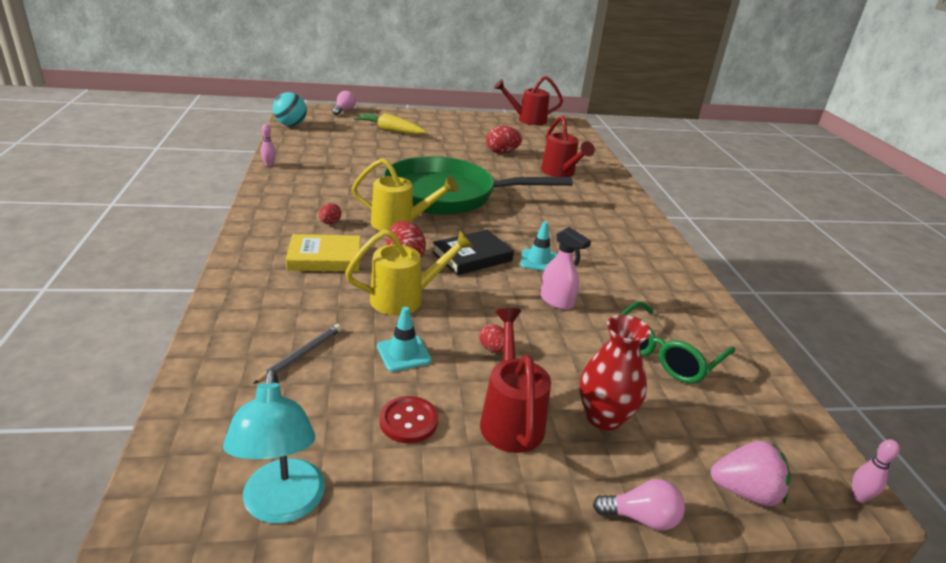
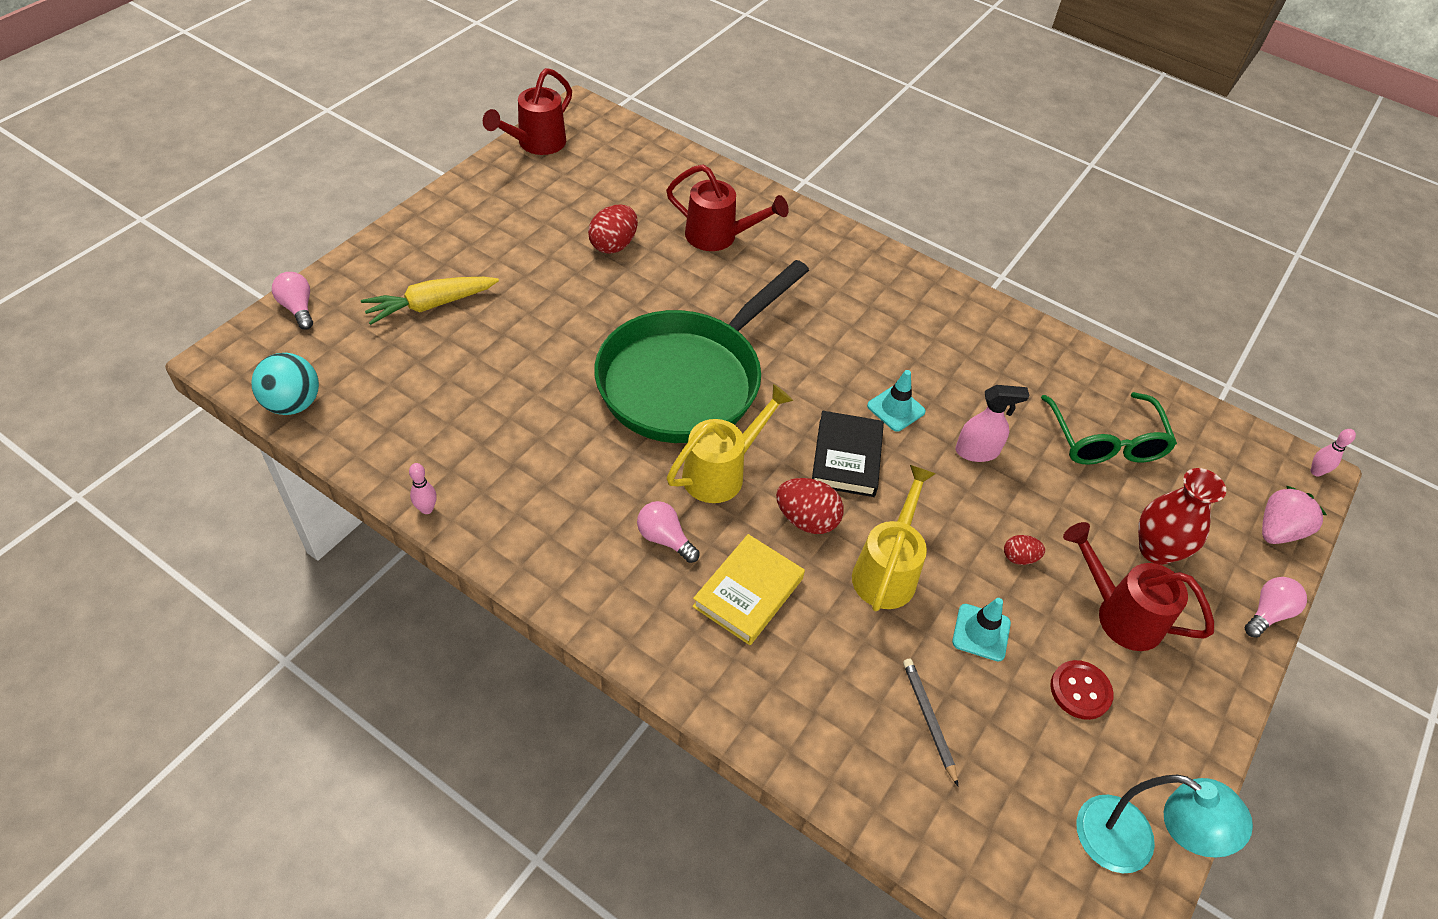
camera: 50 degrees left, 20 degrees up
(330, 223) = (664, 539): red egg -> pink light bulb

